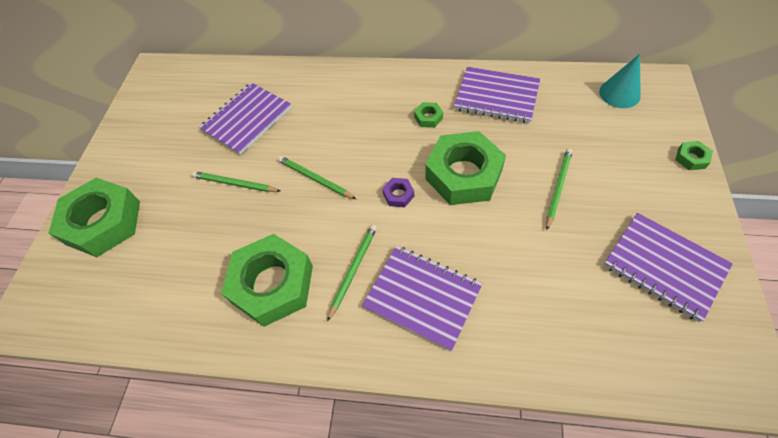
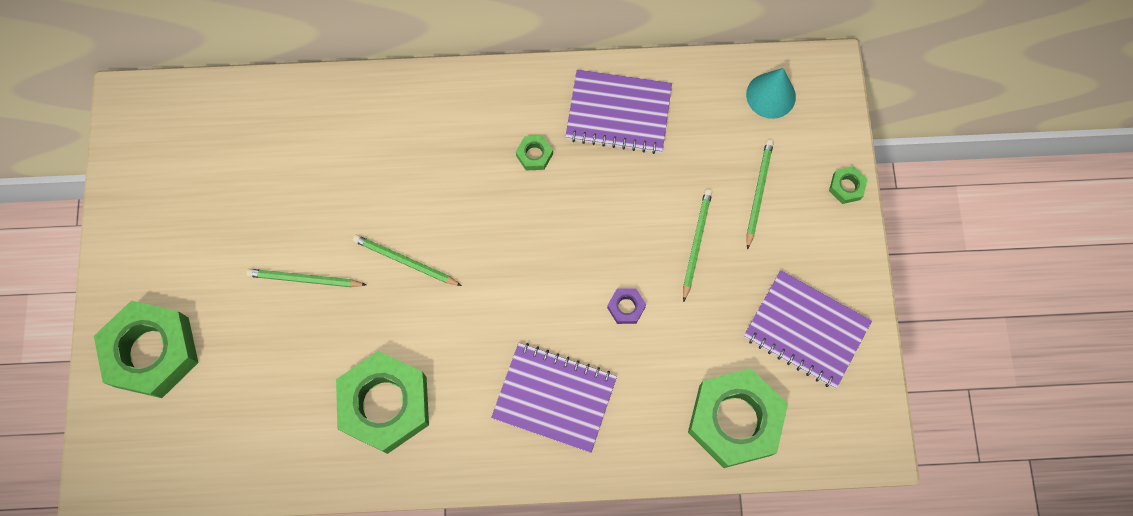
camera: 15 degrees left, 15 degrees up
(247, 119) = (294, 179): purple notebook -> none
(353, 270) = (474, 375): green pencil -> green pencil (758, 192)
(398, 195) = (511, 273): purple nut -> purple nut (626, 307)
(463, 174) = (586, 236): green nut -> green nut (735, 420)

